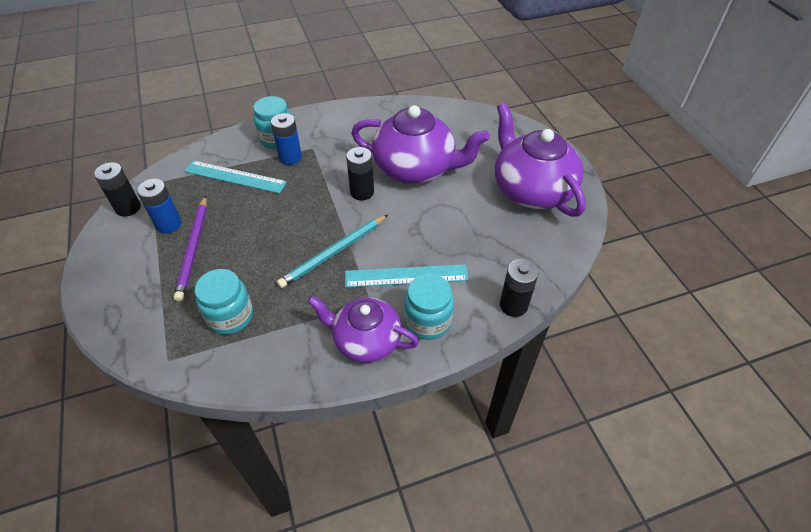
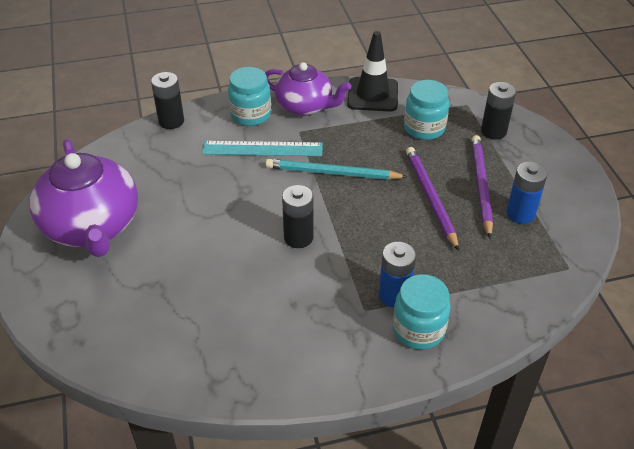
camera: 175 degrees left, 5 degrees down
(128, 208) = (579, 236): black battery -> black battery (493, 131)
(235, 177) = (462, 270): turquoise ruler -> none
(245, 234) = (430, 198): none -> purple pencil
(282, 367) = (372, 95): none -> black traffic cone
(334, 253) = (332, 173): turquoise pencil -> turquoise pencil turned 135 degrees counterclockwise
(416, 168) = (225, 266): purple teapot -> none

